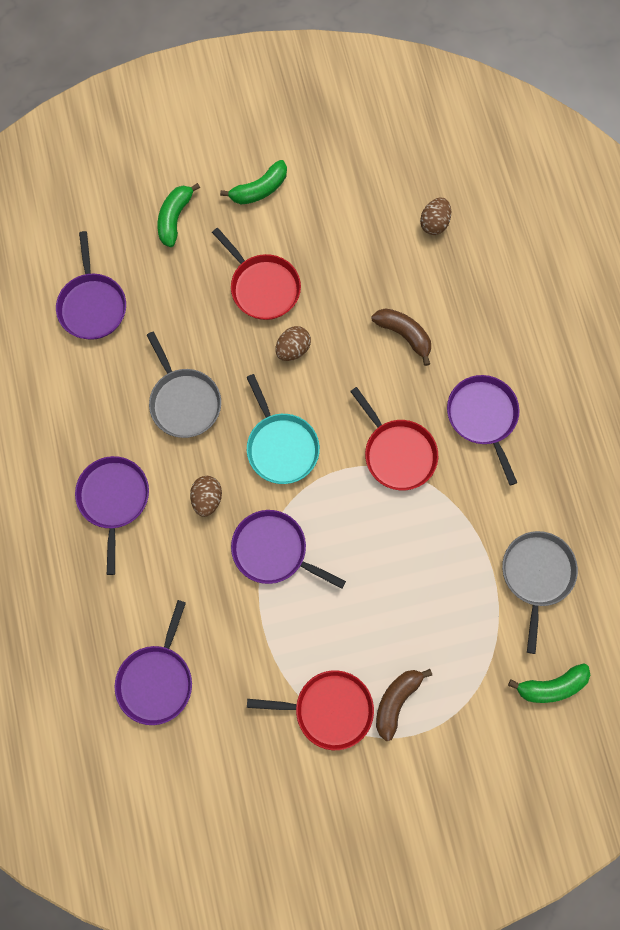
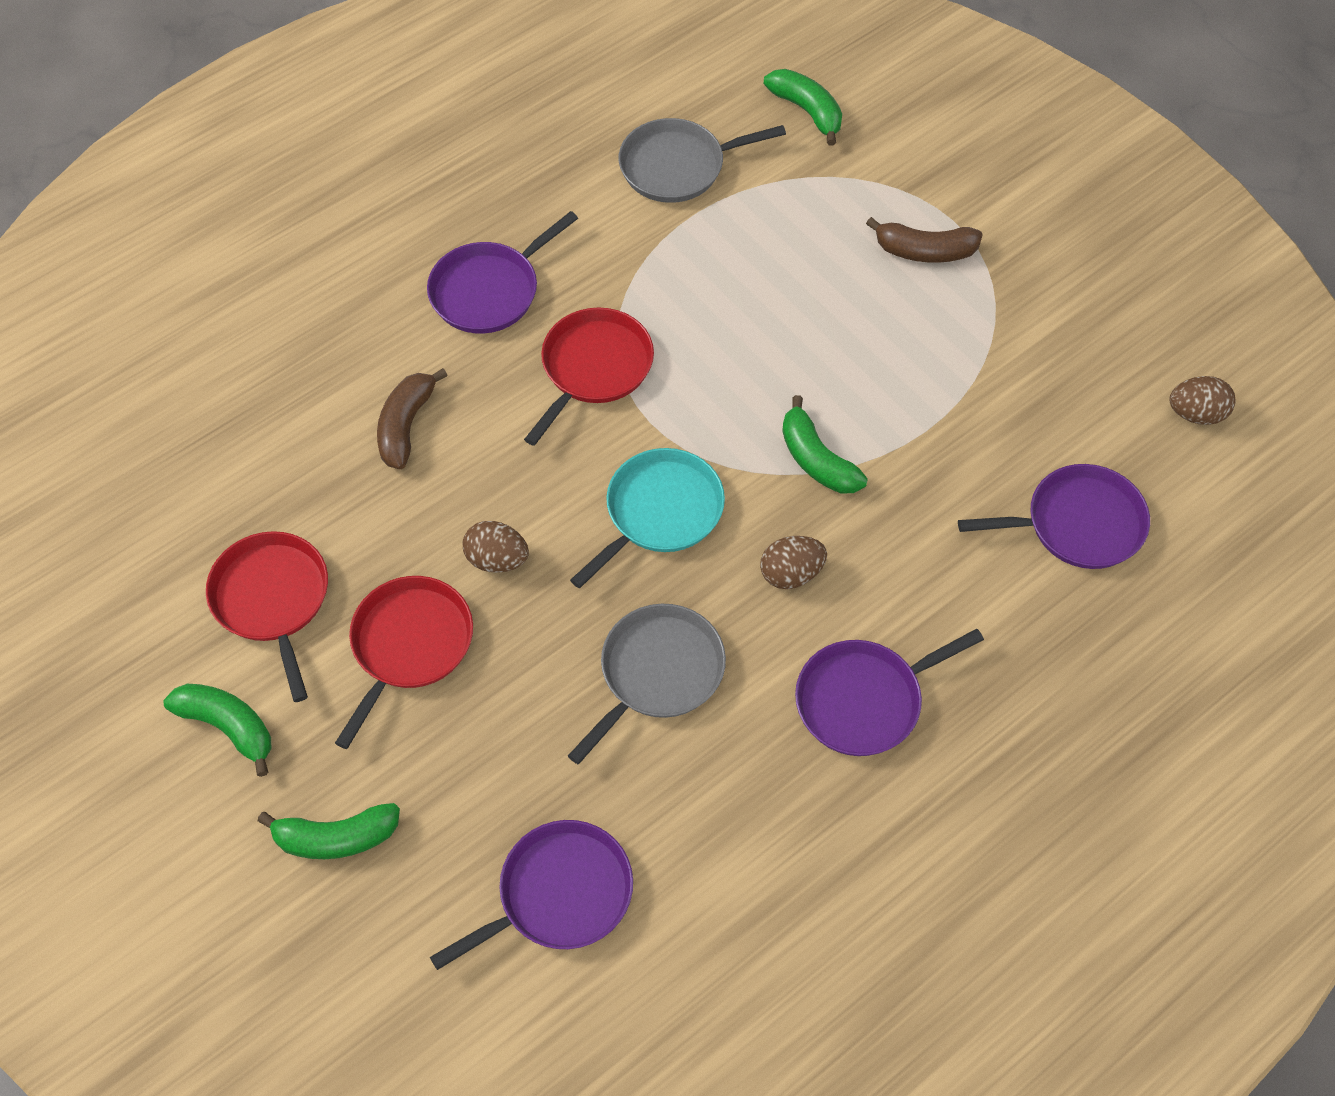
camera: 115 degrees left, 15 degrees down
(273, 550) = (816, 460): purple pan -> green banana
(329, 709) = (982, 315): red pan -> red pan (272, 599)
(434, 223) = (198, 455): brown egg -> brown egg (1196, 414)

